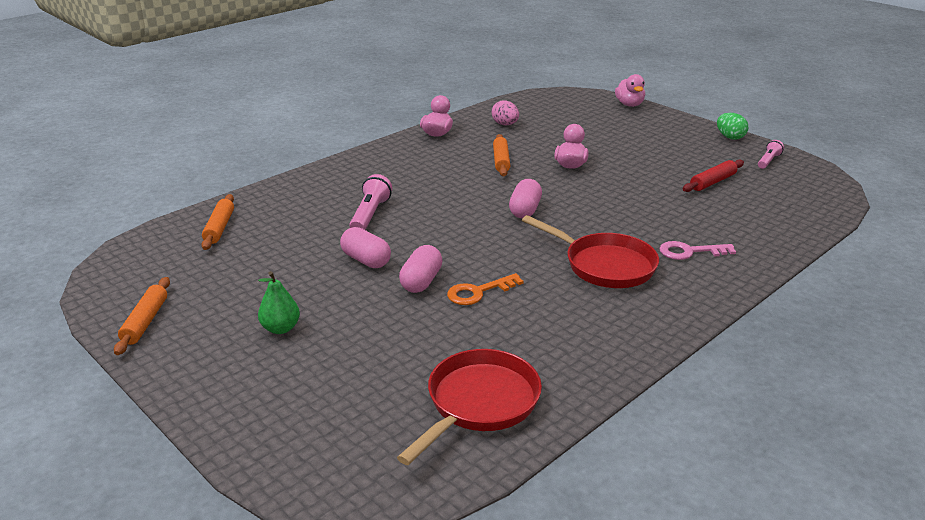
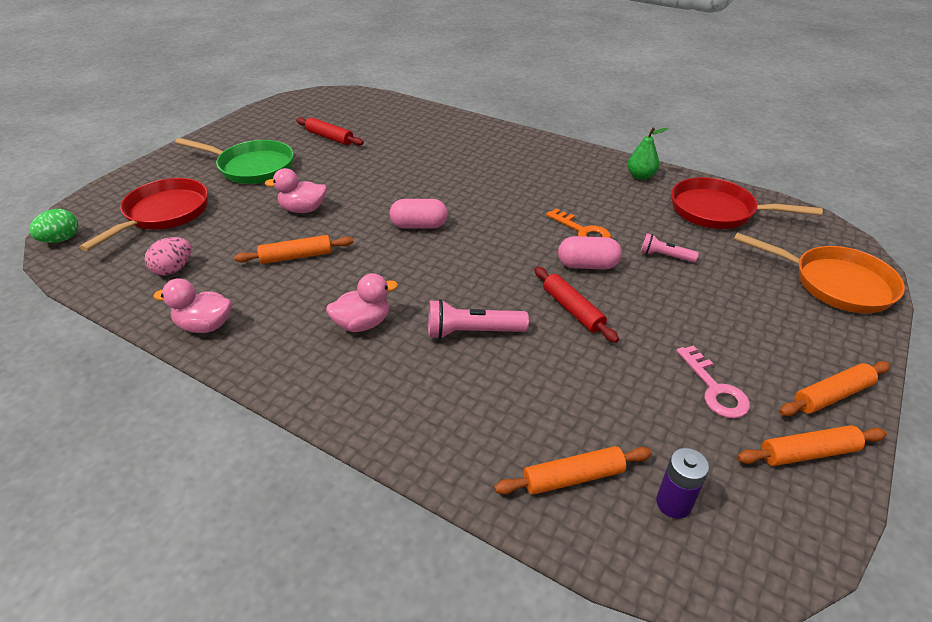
camera: 105 degrees left, 10 degrees up
(170, 256) = (673, 503): none -> purple battery
(175, 358) = (831, 395): none -> orange rolling pin
(281, 328) = (725, 335): green pear -> green pear (640, 176)
(293, 438) = (835, 284): none -> orange pan
(366, 260) = (572, 310): pink capsule -> red rolling pin
(604, 265) = (502, 178): red pan -> red pan (164, 214)
(629, 104) = (117, 185): pink duck -> pink duck (363, 323)
(651, 148) = (252, 167): none -> green pan
(690, 252) = (461, 145): pink key -> pink key (715, 389)
(730, 137) = (224, 130): green egg -> green egg (61, 239)
(768, 161) = (280, 115): pink flashlight -> pink flashlight (665, 256)

